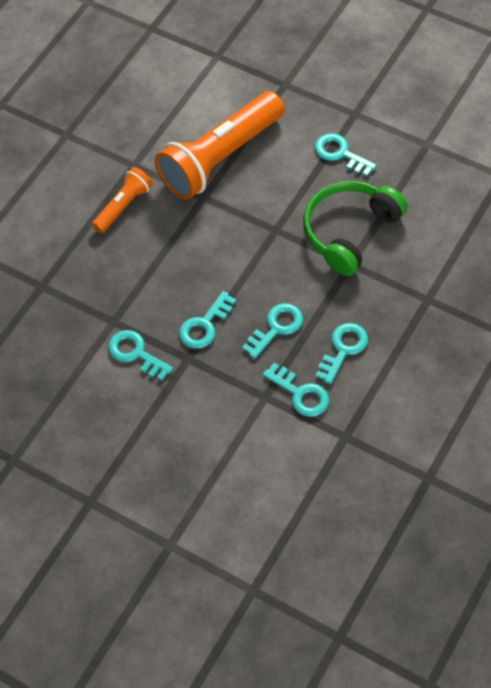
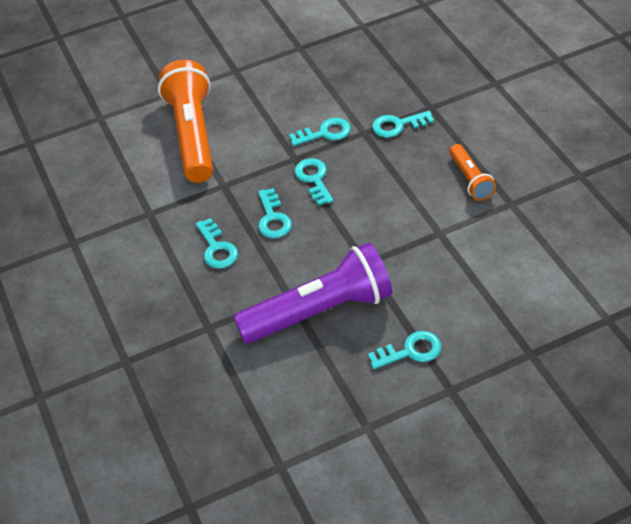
camera: 125 degrees right, 10 degrees down
(220, 158) = (474, 263): orange flashlight -> orange flashlight (192, 135)
(300, 394) = (206, 205): turquoise key -> turquoise key (398, 125)
(350, 232) = (319, 311): green headphones -> purple flashlight

